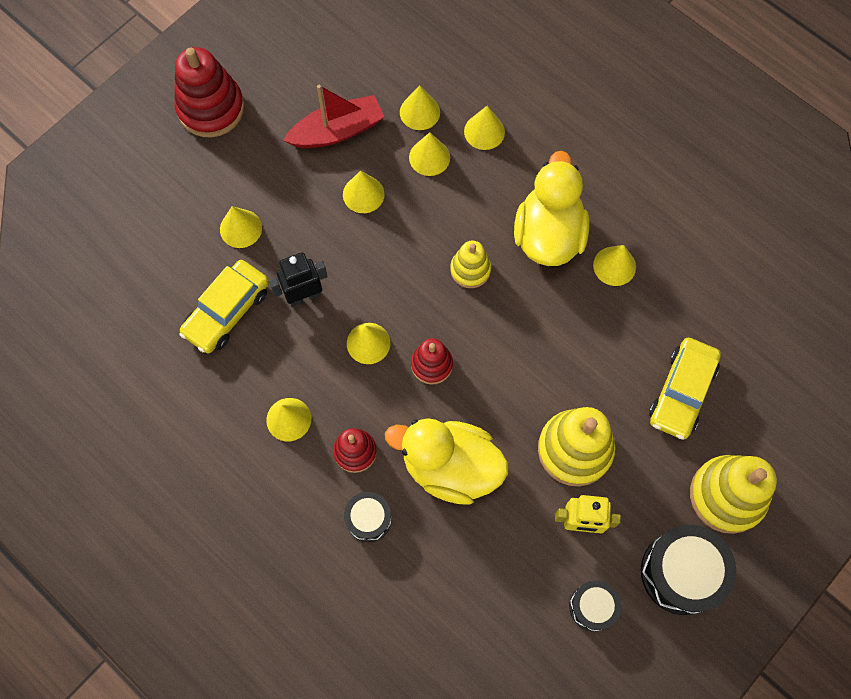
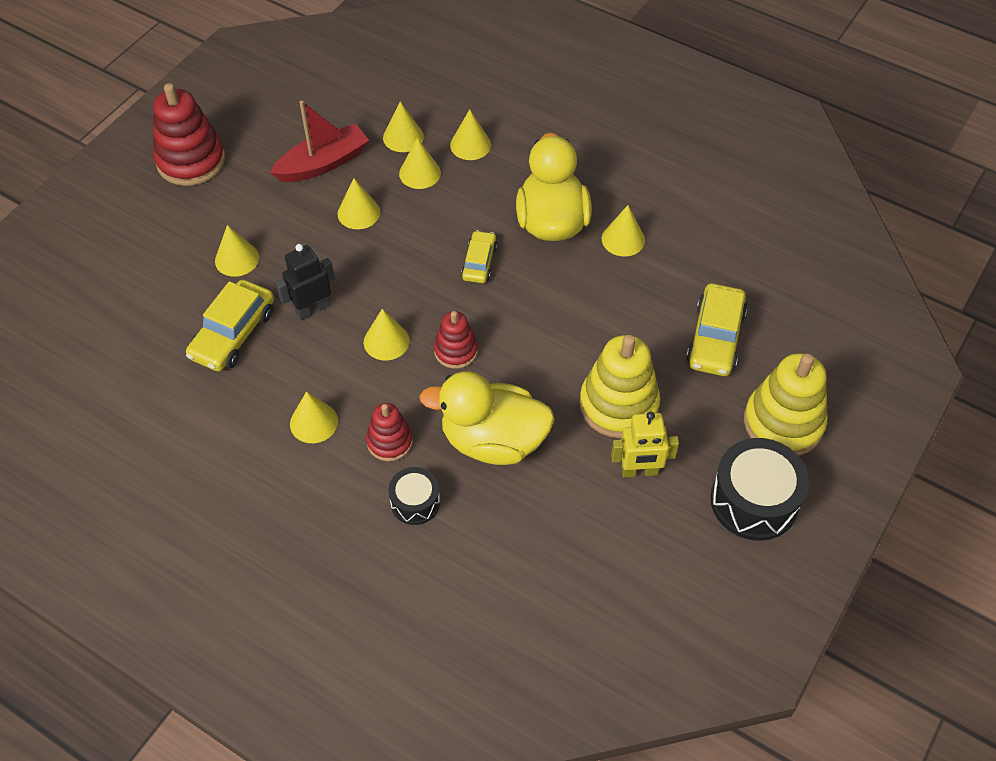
camera: 10 degrees left, 15 degrees down
(470, 270) = (479, 262): yellow stacking toy -> yellow car
(592, 607) = (669, 548): black drum -> none

